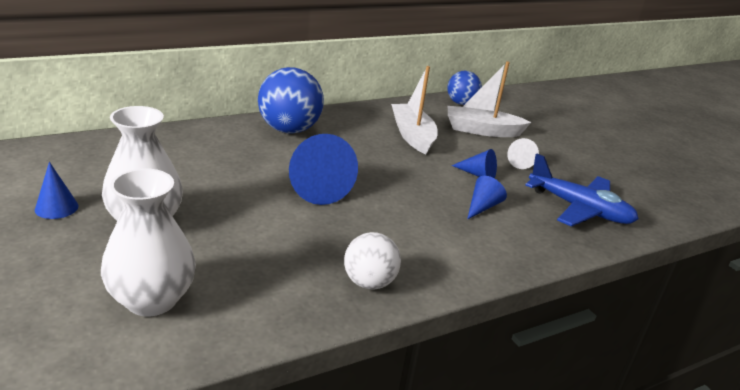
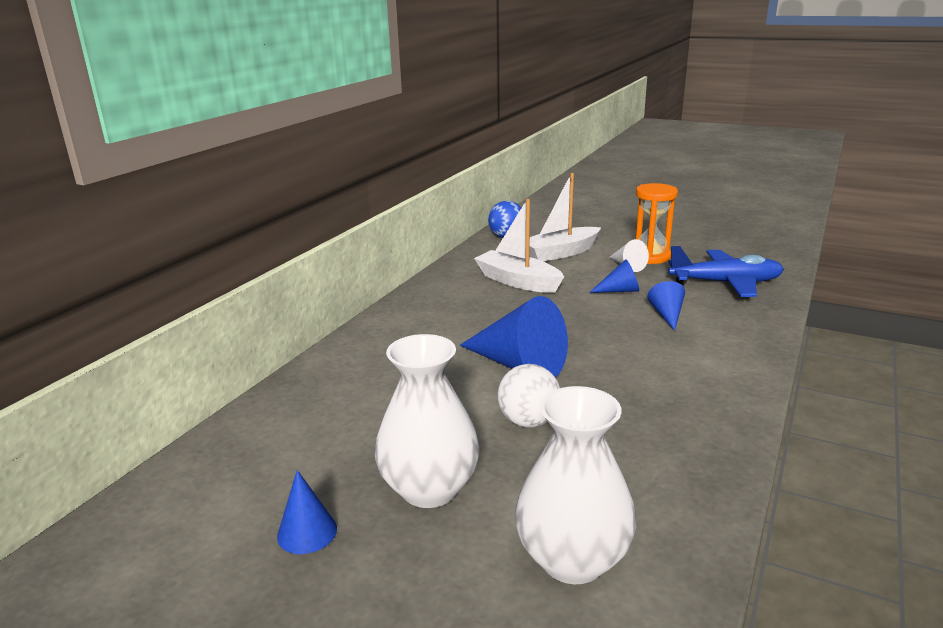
camera: 30 degrees left, 5 degrees down
(289, 130) = (406, 326): blue ball -> none
(369, 283) = (703, 424): white ball -> white ball (528, 421)
(552, 163) = (650, 257): none -> orange hourglass

